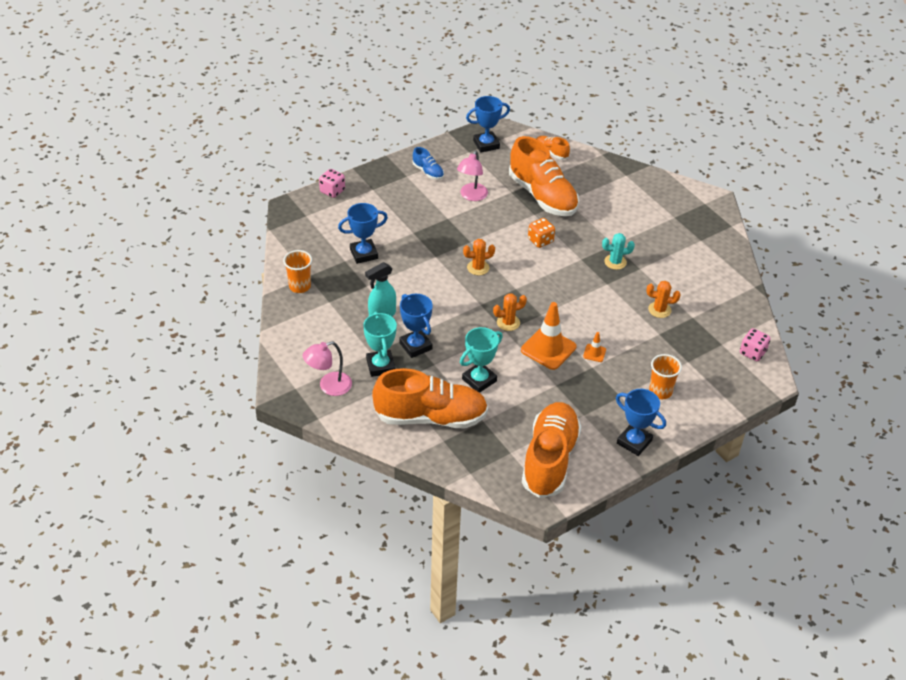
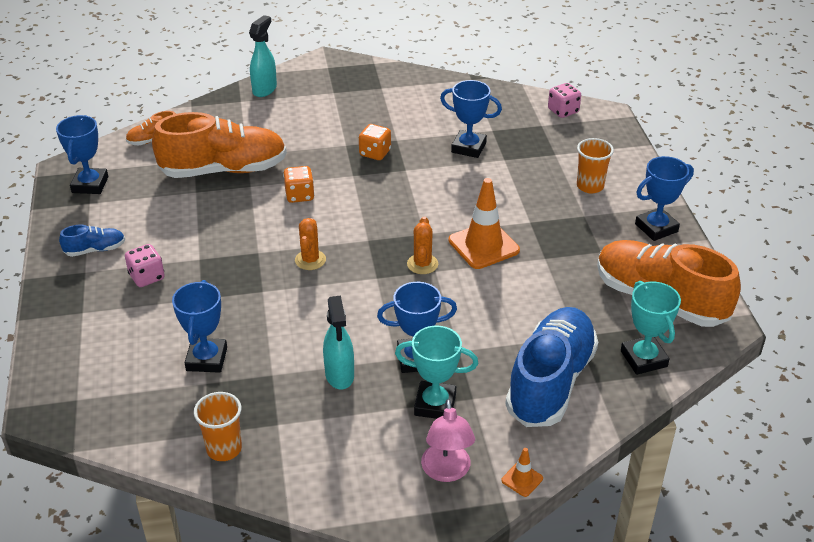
camera: 65 degrees left, 5 degrees down
(332, 191) = (49, 355): pink dice -> pink dice (147, 277)
(430, 417) = (550, 382): orange shoe -> blue shoe
(471, 196) = (175, 226): pink lamp -> none
(479, 380) = (507, 318): turquoise trophy -> turquoise trophy (643, 359)
(594, 353) = (509, 213): orange traffic cone -> orange traffic cone (522, 479)
(615, 262) = (375, 153): turquoise cactus -> orange dice
(649, 181) = (265, 89): none -> turquoise spray bottle
(659, 310) = (468, 147): orange cactus -> blue trophy

